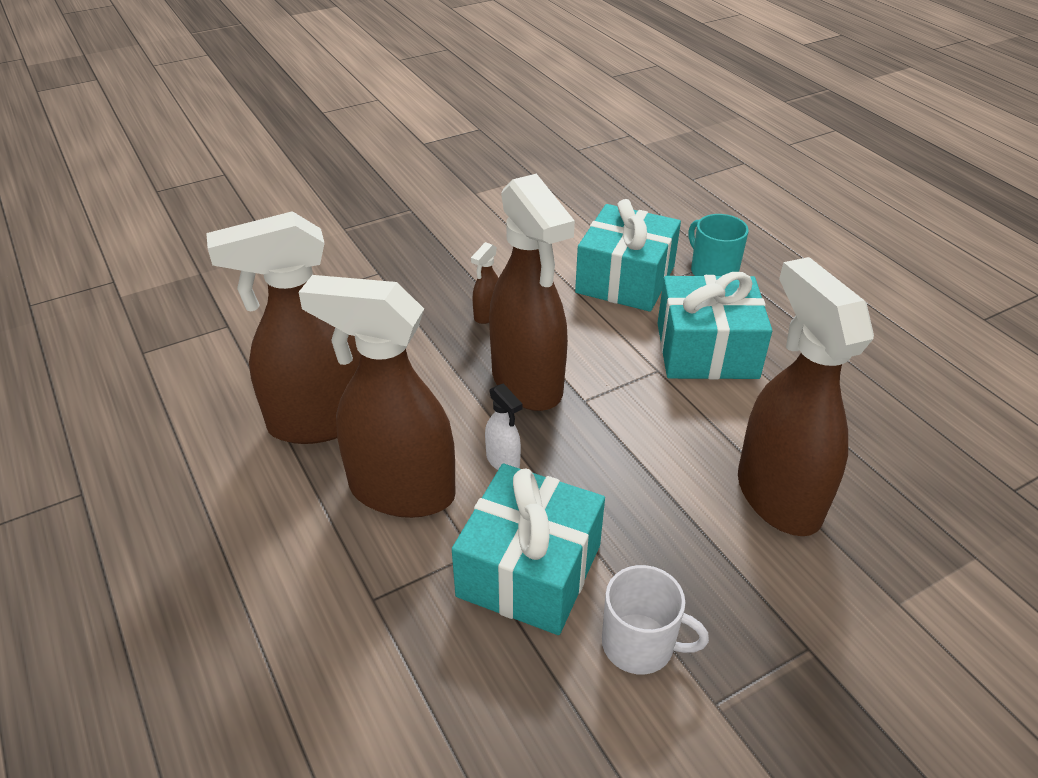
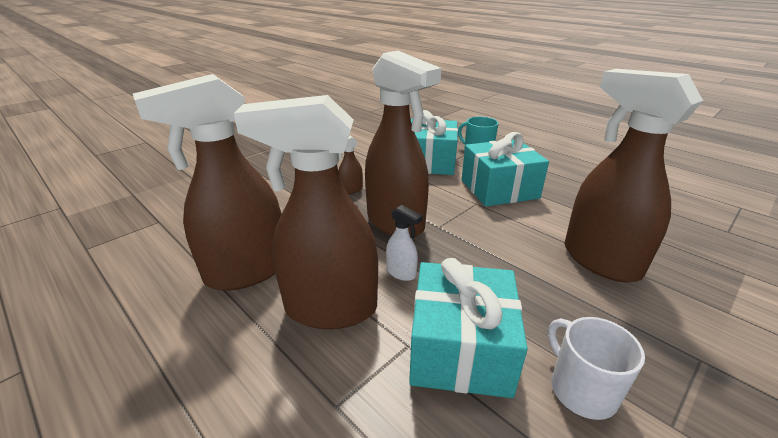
camera: 15 degrees left, 10 degrees down
(487, 315) = (350, 190): brown spray bottle -> brown spray bottle turned 45 degrees clockwise
(640, 644) = (581, 389): white mug -> white mug turned 120 degrees counterclockwise

